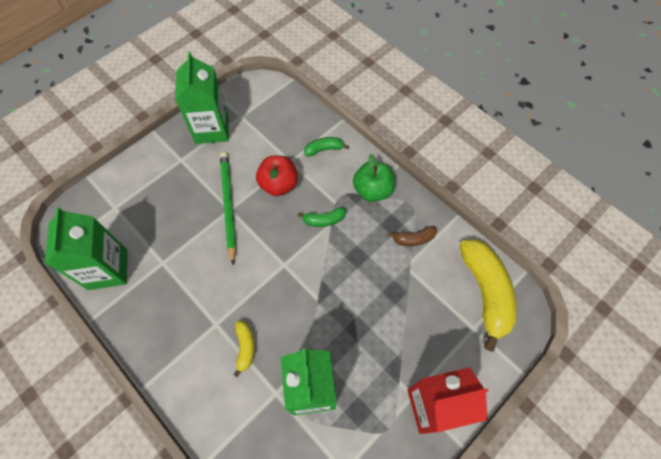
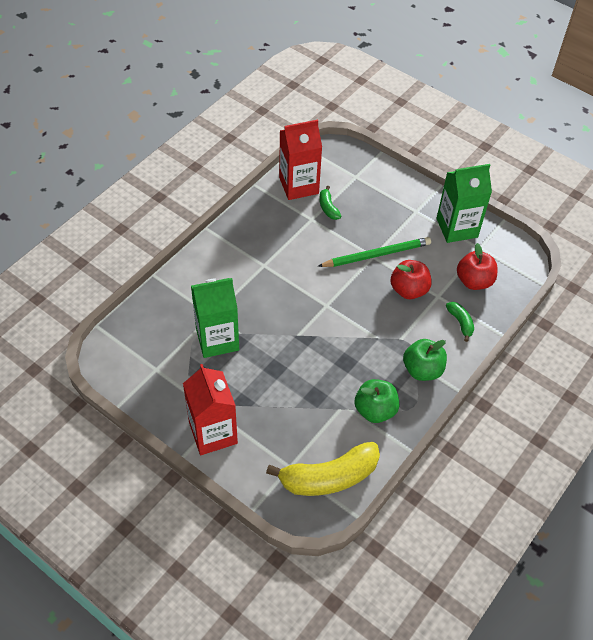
camera: 80 degrees right, 10 degrees down
(108, 269) = (298, 185): green carton -> red carton
(245, 347) = (247, 288): yellow banana -> none
(279, 129) = (474, 281): none -> red apple
(324, 220) = (378, 331): green banana -> green banana (328, 208)
(413, 239) = (375, 410): brown banana -> green apple

